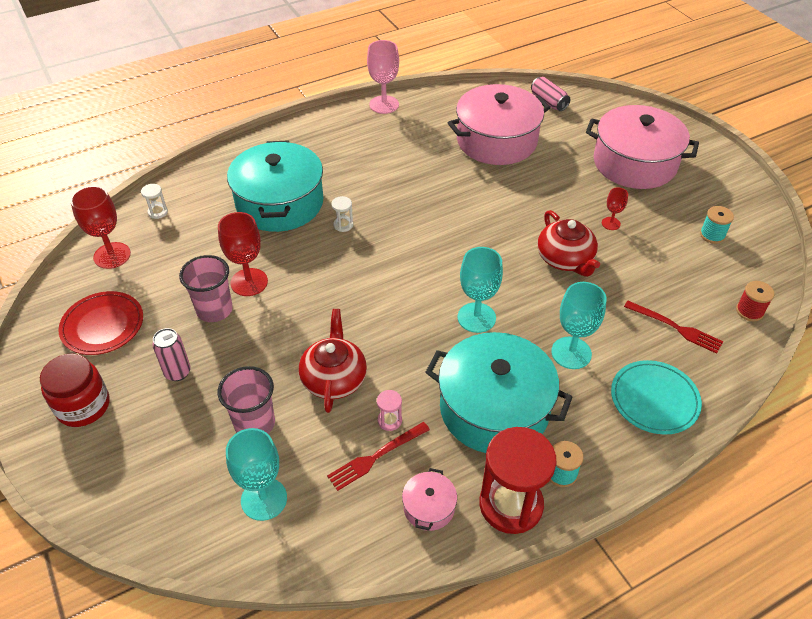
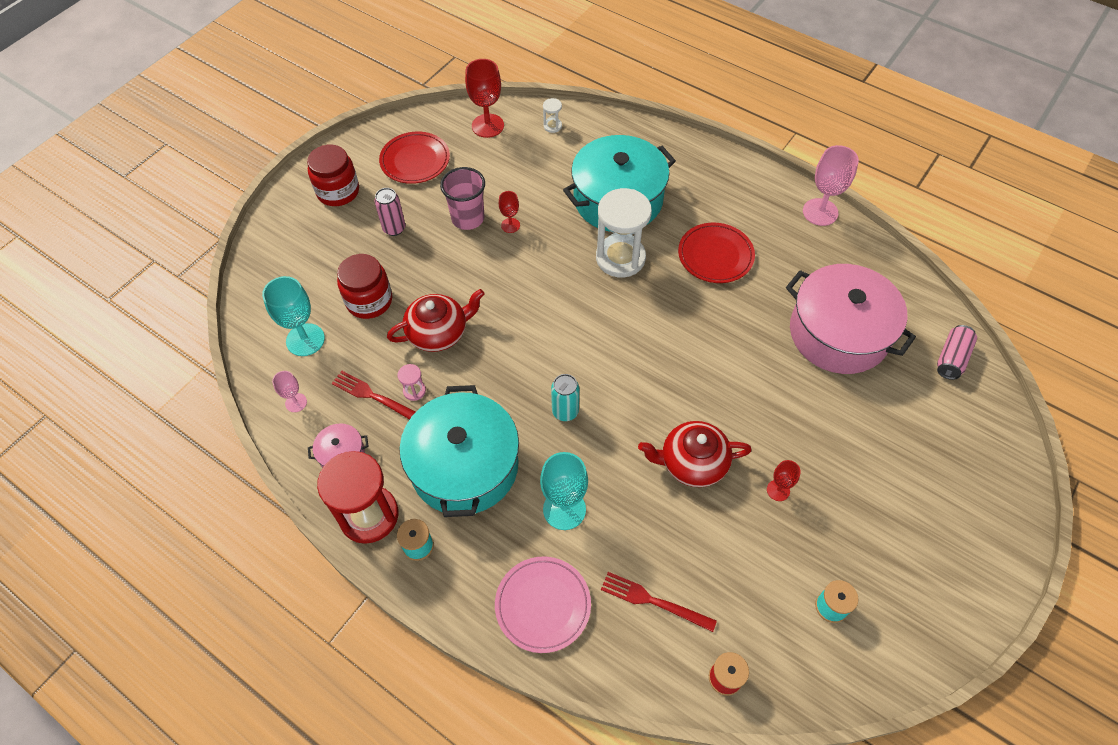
camera: 65 degrees right, 10 degrees up
(249, 282) = (510, 225): red goblet -> red goblet, size x0.54
(254, 424) = (369, 301): pink cup -> red jar
(340, 532) = (296, 402): none -> pink goblet
(343, 225) = (620, 258): white hourglass -> white hourglass, size x2.41
(382, 171) = (715, 255): none -> red plate
(476, 317) = (565, 411): turquoise goblet -> turquoise can
(565, 259) = (692, 463): red teapot -> red teapot turned 45 degrees clockwise
(634, 163) = (904, 485): pink pot -> none
(654, 399) = (543, 605): turquoise plate -> pink plate
(675, 327) = (654, 601): red fork -> red fork turned 105 degrees clockwise

